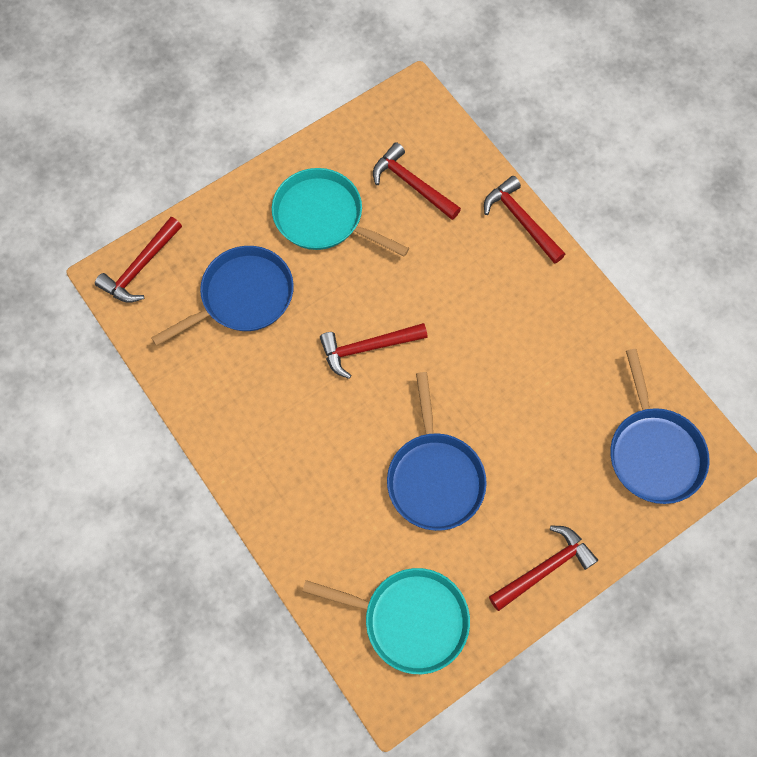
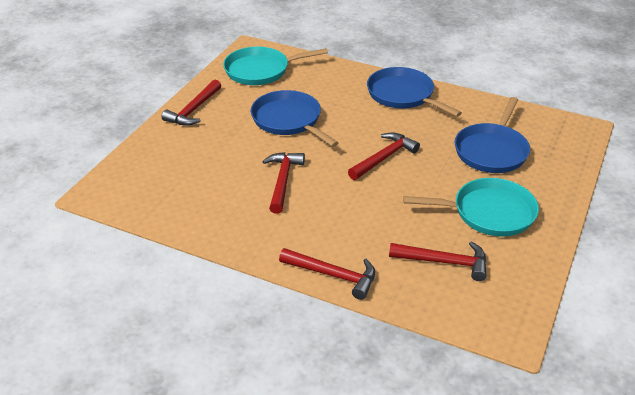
camera: 150 degrees right, 30 degrees down
(141, 267) = (572, 139): red hammer -> red hammer (282, 181)
(654, 452) = (145, 180): blue pan -> blue pan (403, 95)

